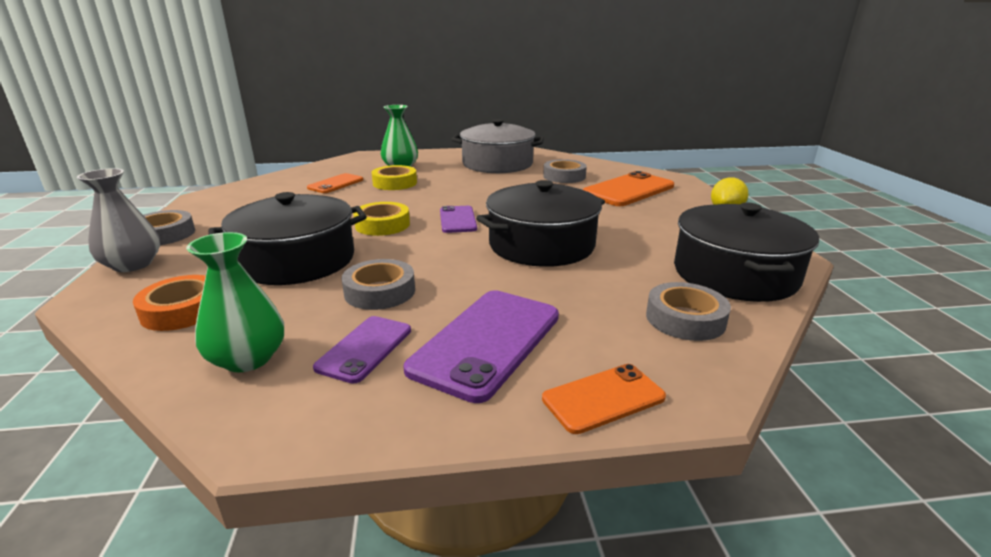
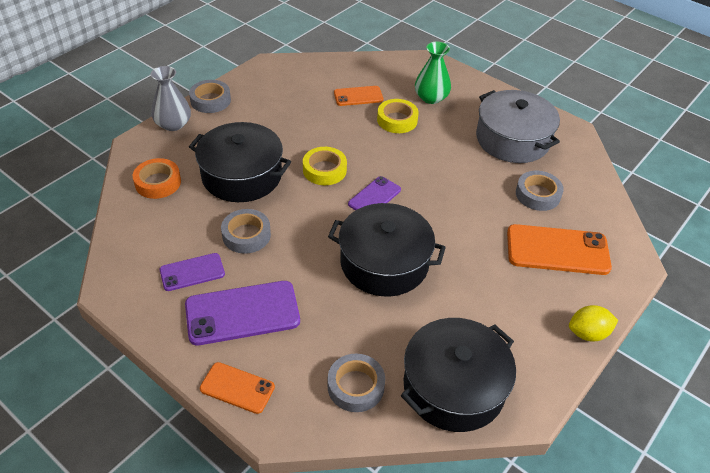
camera: 45 degrees right, 20 degrees up
(248, 358) = (147, 240): green vase -> none

